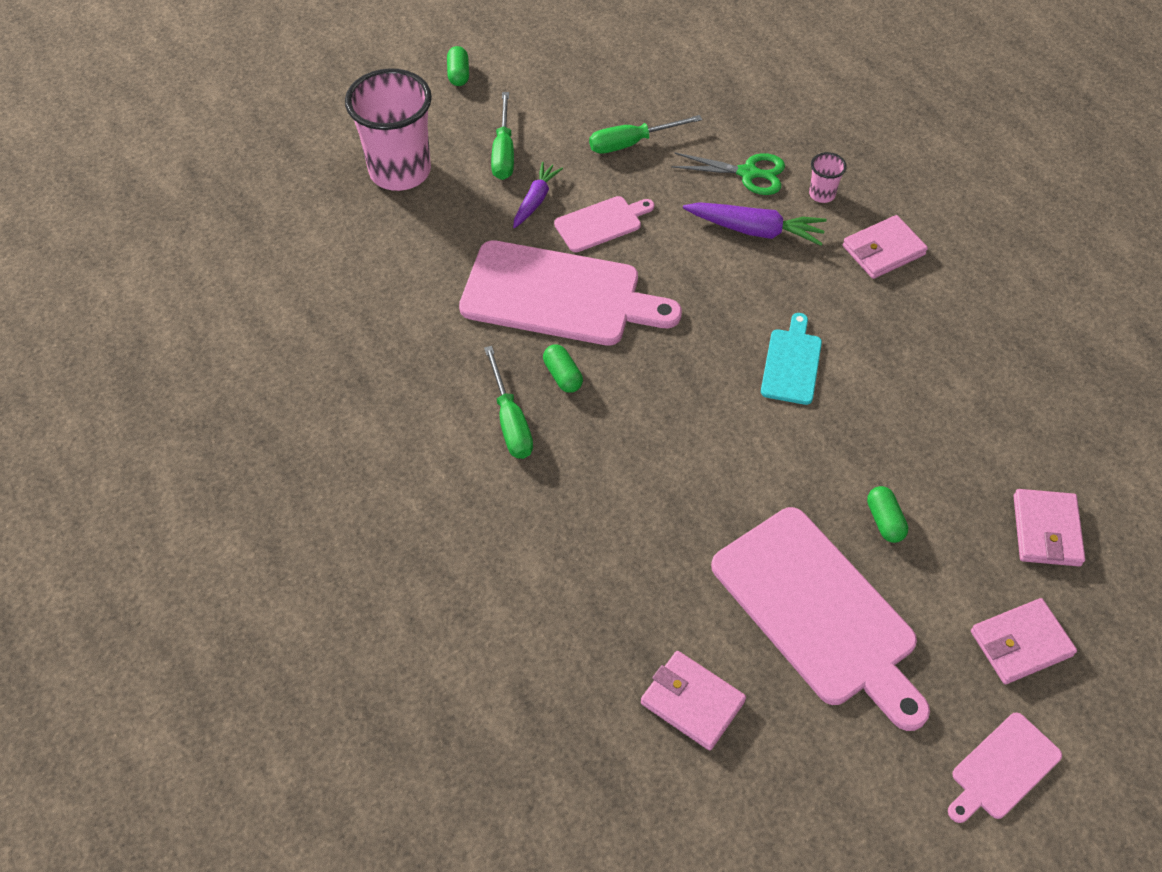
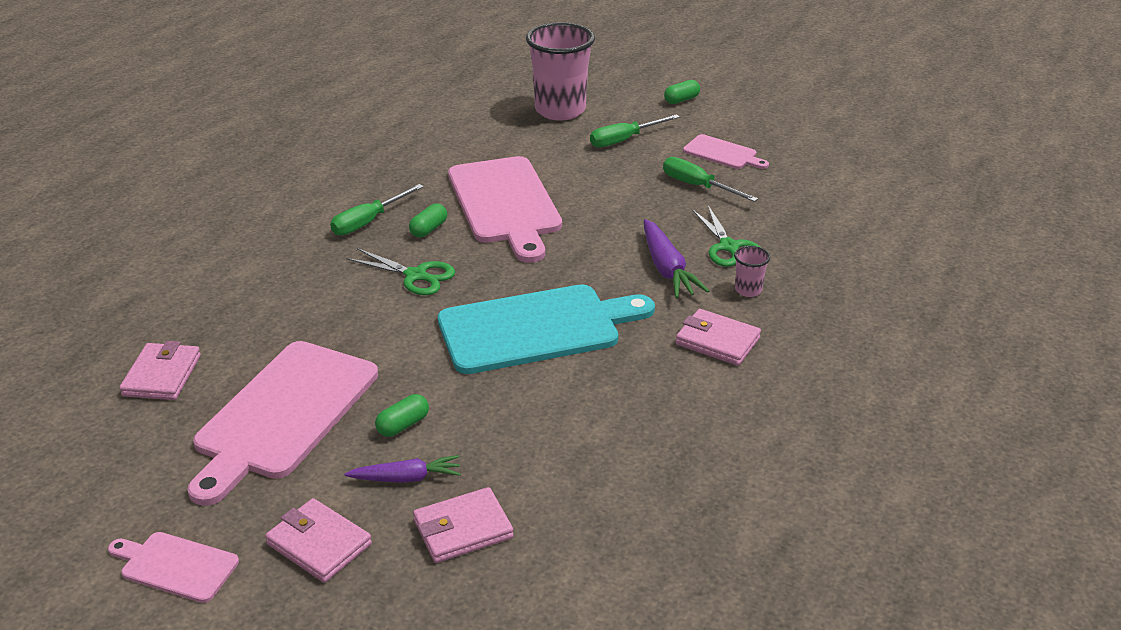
camera: 60 degrees right, 20 degrees down
(535, 200) = (590, 166): purple carrot -> purple carrot (406, 478)
(601, 223) = (597, 199): pink cutting board -> pink cutting board (722, 153)
(644, 419) = (416, 276): none -> green scissors
(792, 363) = (536, 328): turquoise cutting board -> turquoise cutting board, size x2.03

